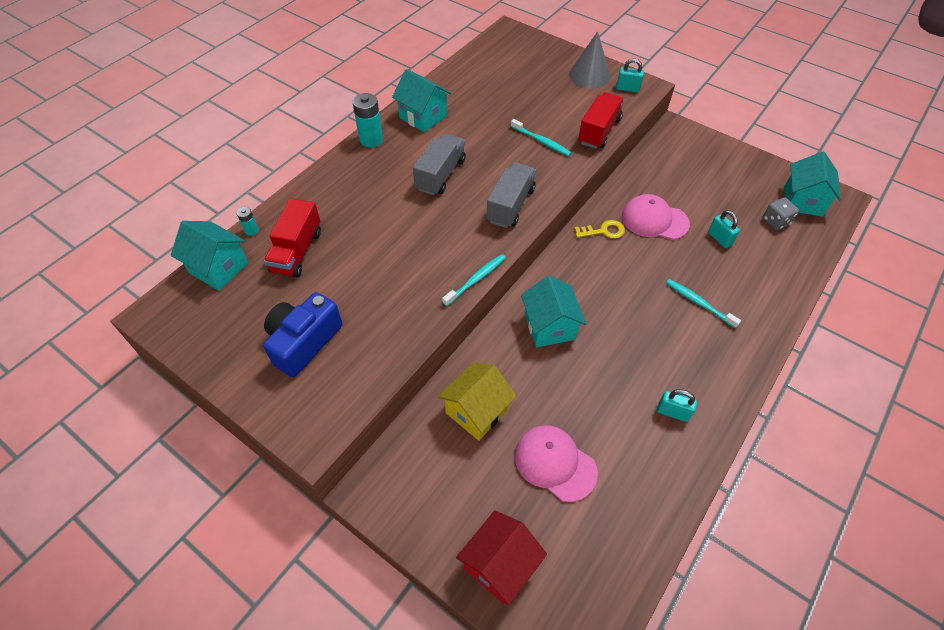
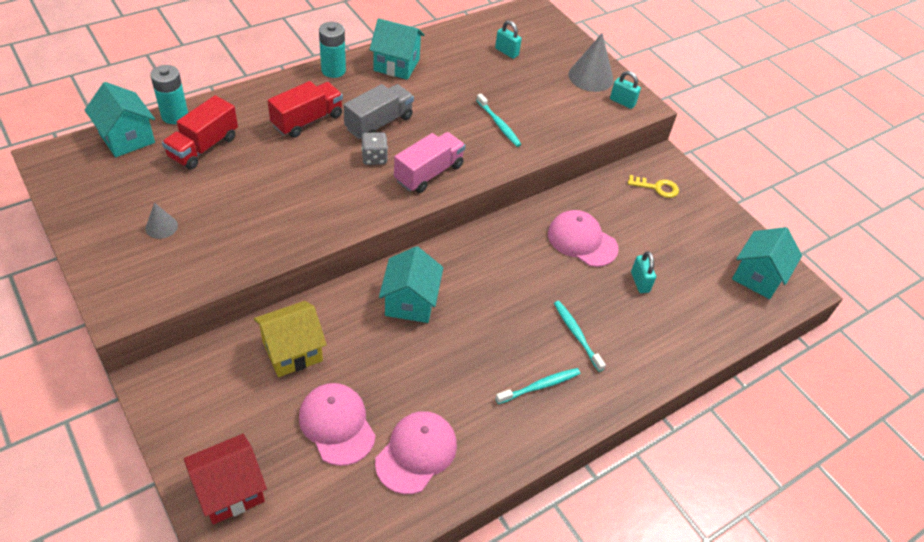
camera: 15 degrees right, 5 degrees down
(251, 231) = (175, 115): turquoise battery -> turquoise battery, size x1.92
(303, 342) = (161, 227): blue camera -> grey cone
(423, 117) = (396, 65): turquoise house -> turquoise house turned 45 degrees counterclockwise
(476, 280) = (351, 228): turquoise toothbrush -> turquoise toothbrush (539, 386)
(510, 205) = (429, 173): grey truck -> pink truck
(599, 131) = (564, 133): red truck -> red truck (307, 120)
(603, 231) = (522, 233): yellow key -> yellow key (657, 188)
(635, 460) = (416, 453): none -> pink cap
(672, 412) = (482, 424): turquoise padlock -> turquoise padlock (506, 52)
(776, 221) = (713, 286): grey dice -> grey dice (374, 158)

